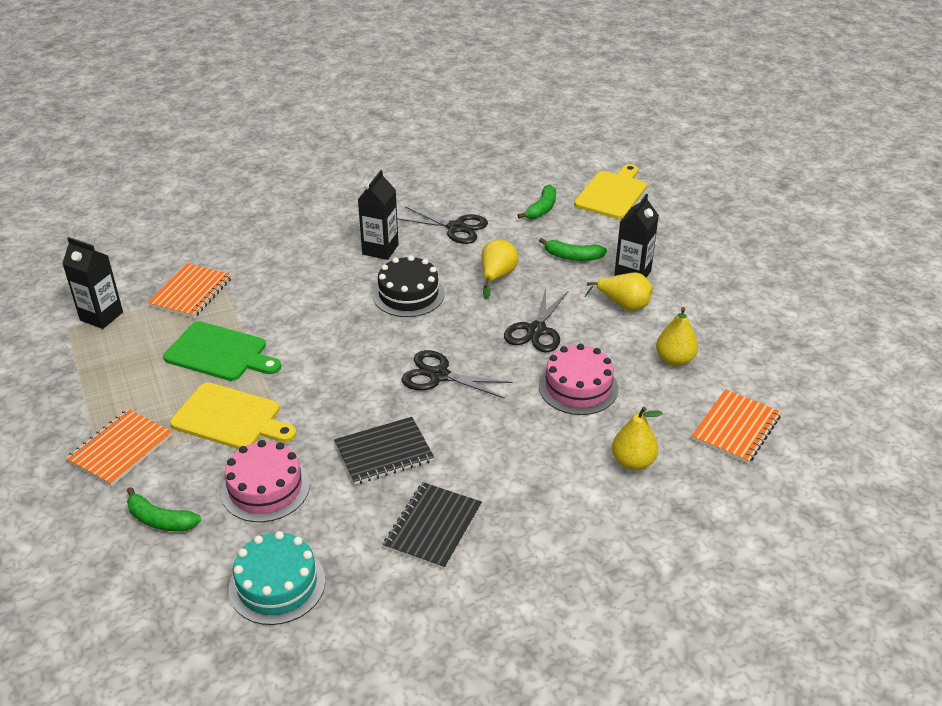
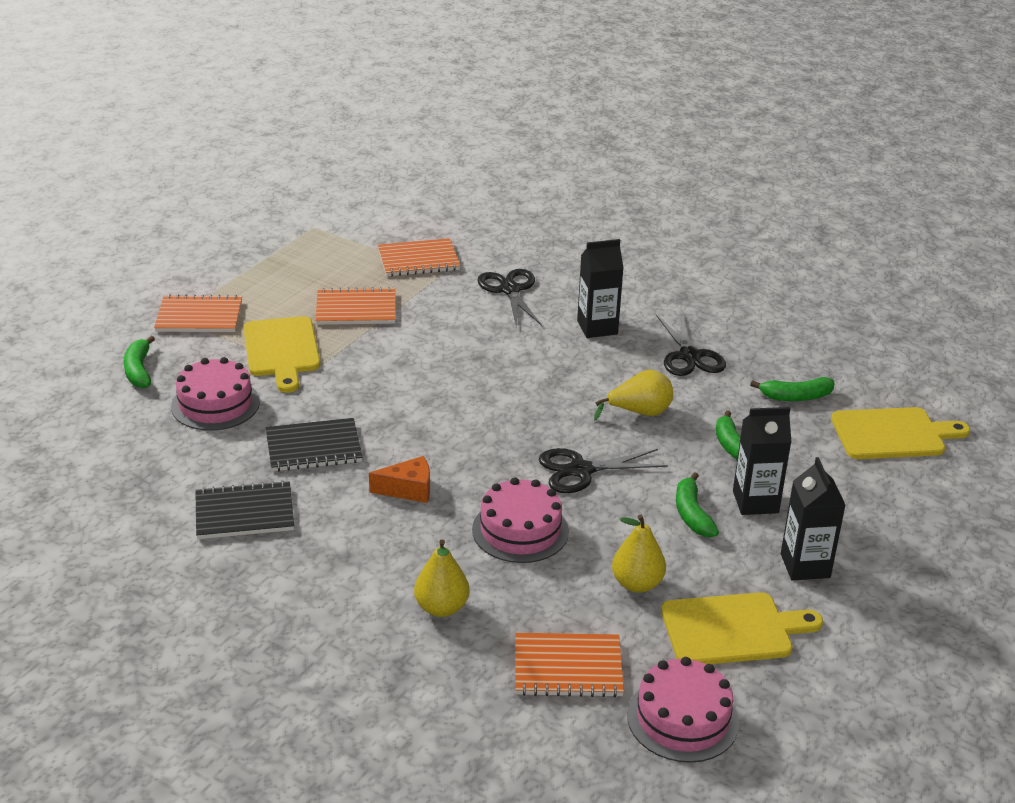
camera: 55 degrees right, 5 degrees down
(101, 316) = (342, 235): black carton -> black carton (805, 566)
(220, 353) = (356, 309): green cutting board -> orange notebook
(277, 584) = (114, 457): turquoise cake -> none
(384, 452) = (313, 447): black notebook -> black notebook turned 45 degrees counterclockwise
(408, 294) = (547, 371): black cake -> none
(439, 375) = (448, 436): black scissors -> black scissors (510, 290)
(484, 422) = (408, 490): none -> orange cheese
(623, 305) = (692, 514): yellow pear -> green banana
(746, 341) = (732, 629): none -> yellow cutting board
(814, 399) = (682, 719): none -> pink cake

